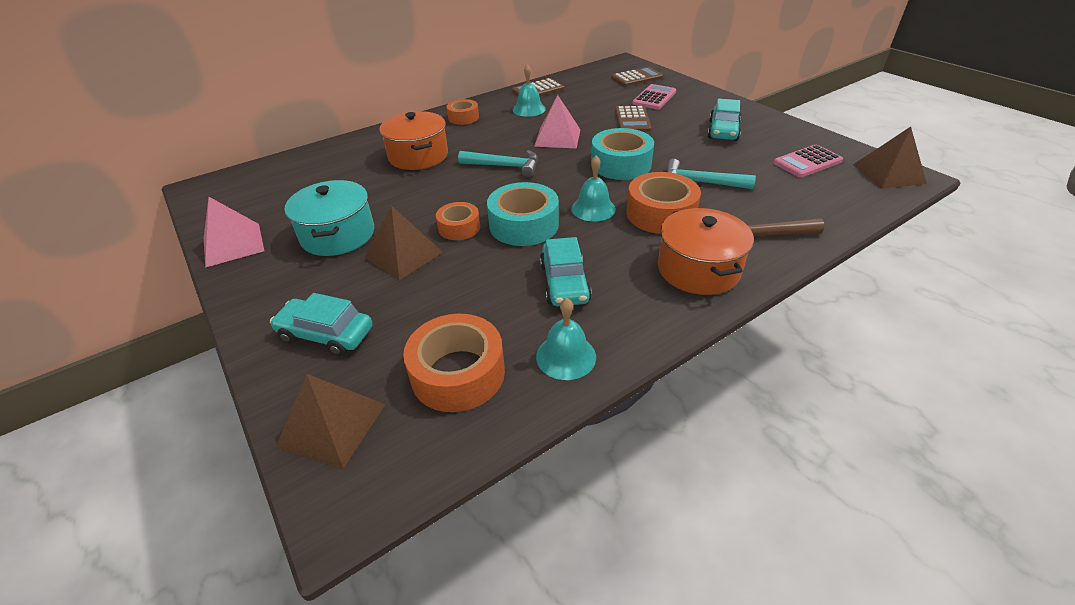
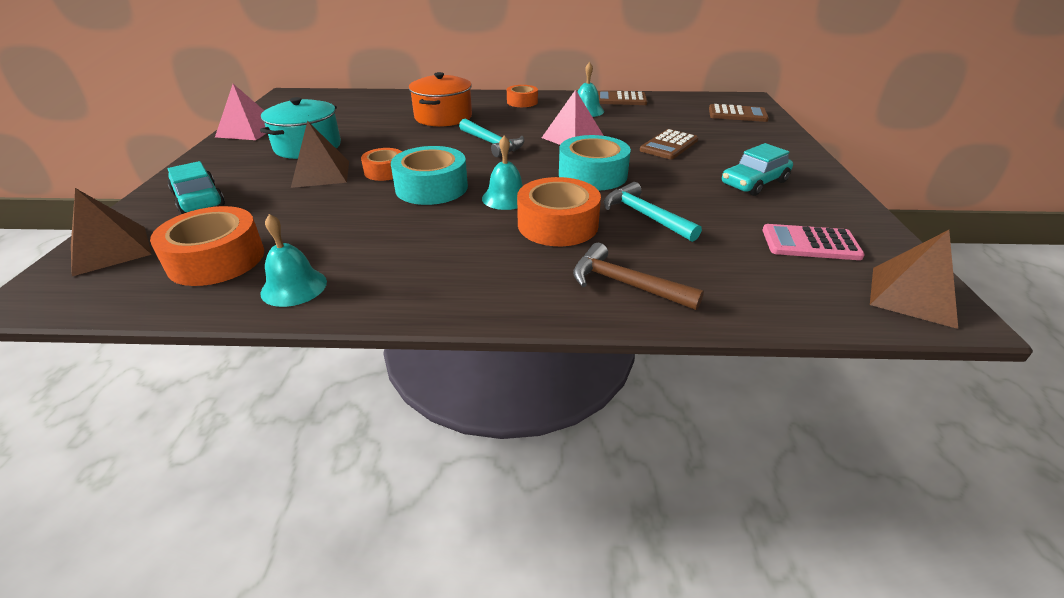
camera: 35 degrees right, 5 degrees down
(564, 283) = (386, 238): turquoise car -> none
(654, 98) = (726, 134): pink calculator -> none
(698, 269) = (510, 281): orange pot -> none

